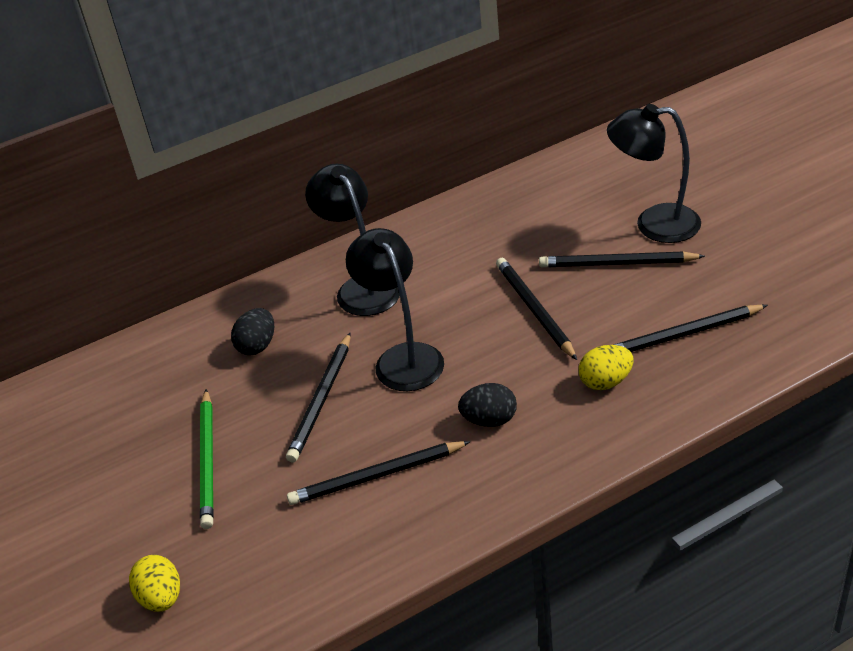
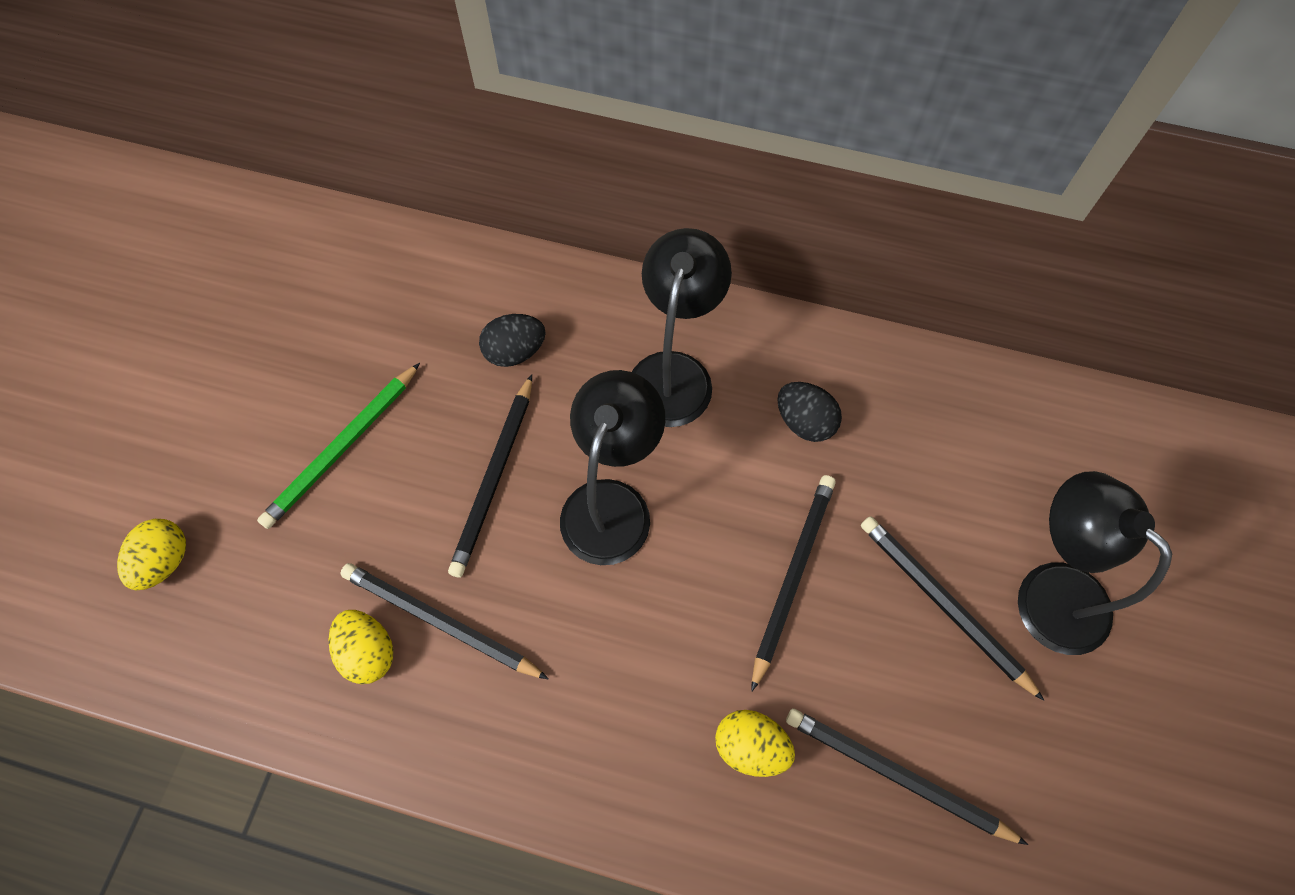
camera: 40 degrees right, 25 degrees up
(321, 400) = (494, 478): black pencil -> black pencil turned 45 degrees counterclockwise
(353, 522) = (368, 652): none -> yellow egg
(489, 420) = (598, 668): black egg -> black egg (804, 422)

